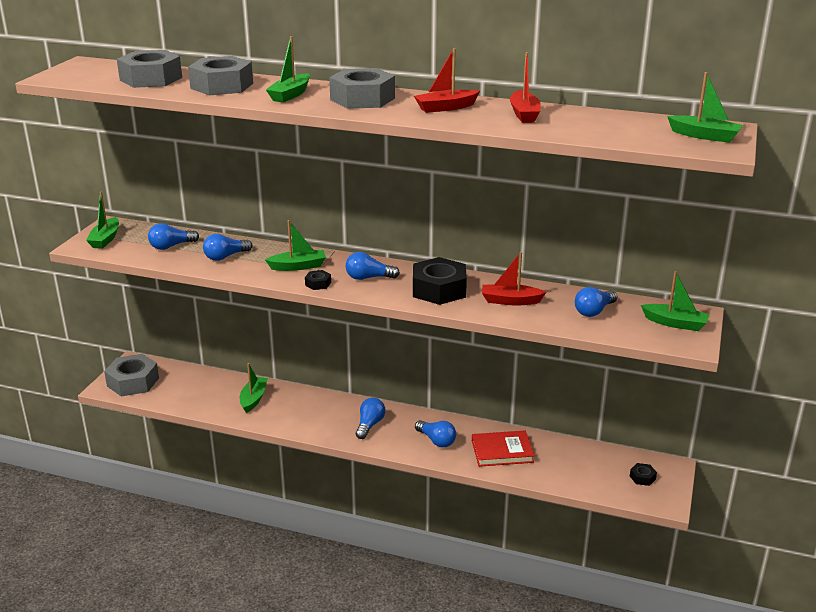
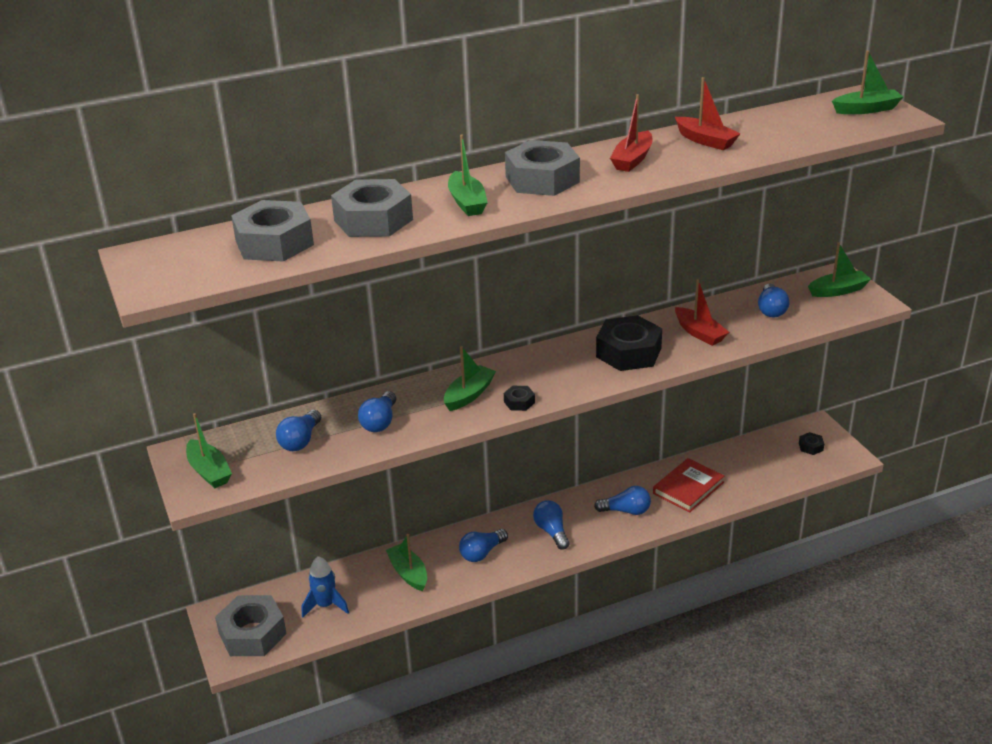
camera: 40 degrees left, 5 degrees up
(187, 389) = (325, 605): none -> blue rocket
(368, 278) = (552, 372): blue light bulb -> blue light bulb (482, 553)
(510, 301) = (699, 333): red boat -> red boat turned 90 degrees counterclockwise

